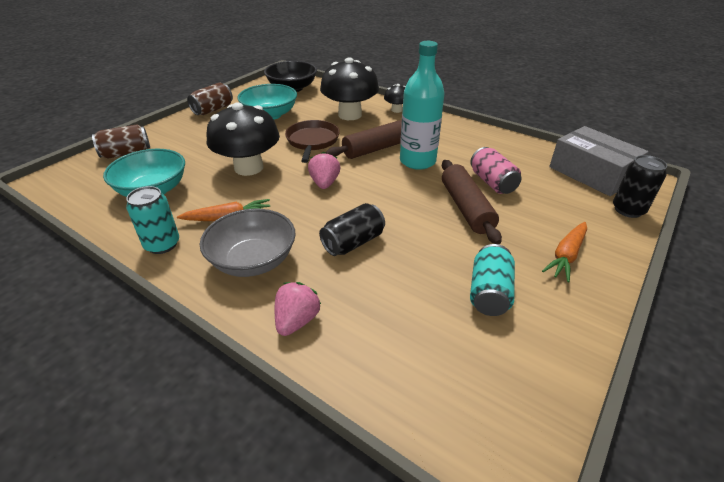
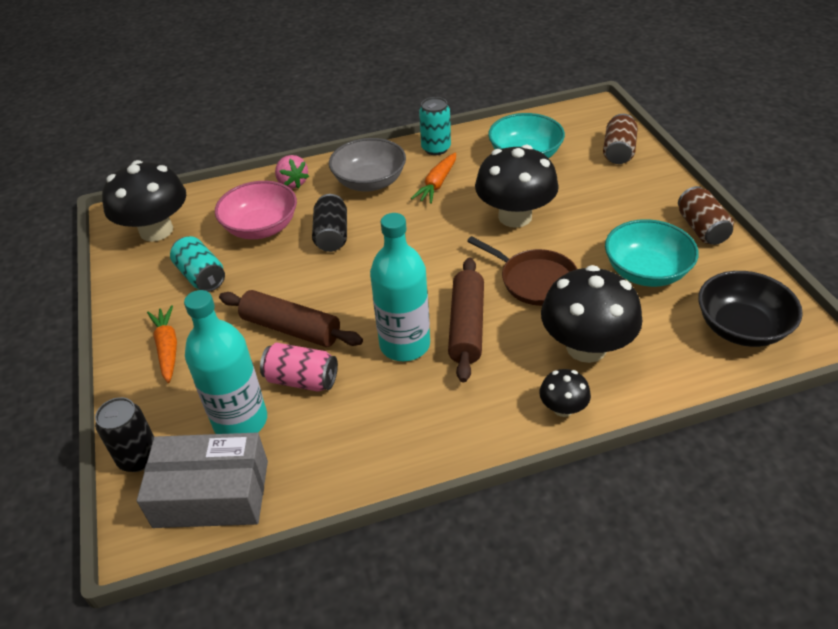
camera: 130 degrees right, 5 degrees up
(324, 183) = (434, 254): pink strawberry -> none
(388, 296) = (261, 227): none -> pink bowl
(487, 391) = (156, 230): none -> black mushroom
(548, 188) = (240, 421): none -> turquoise bottle

